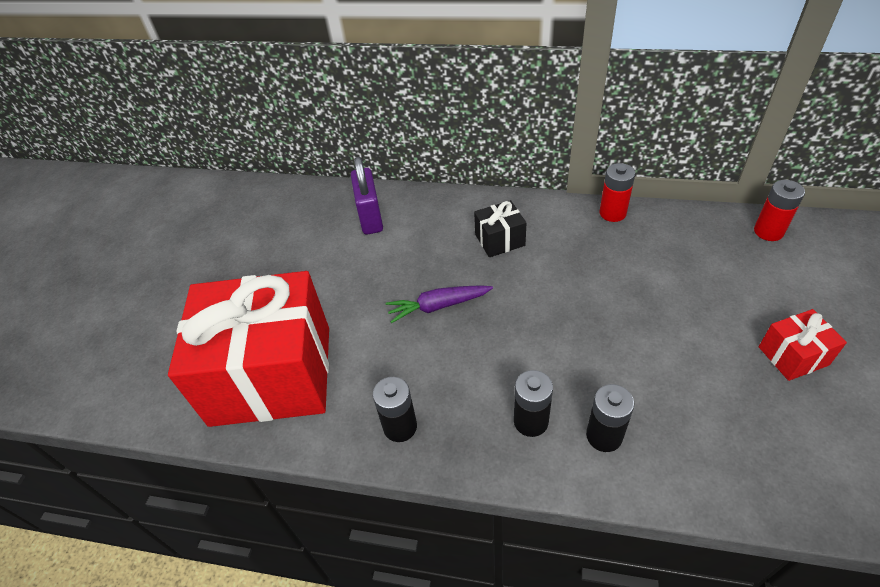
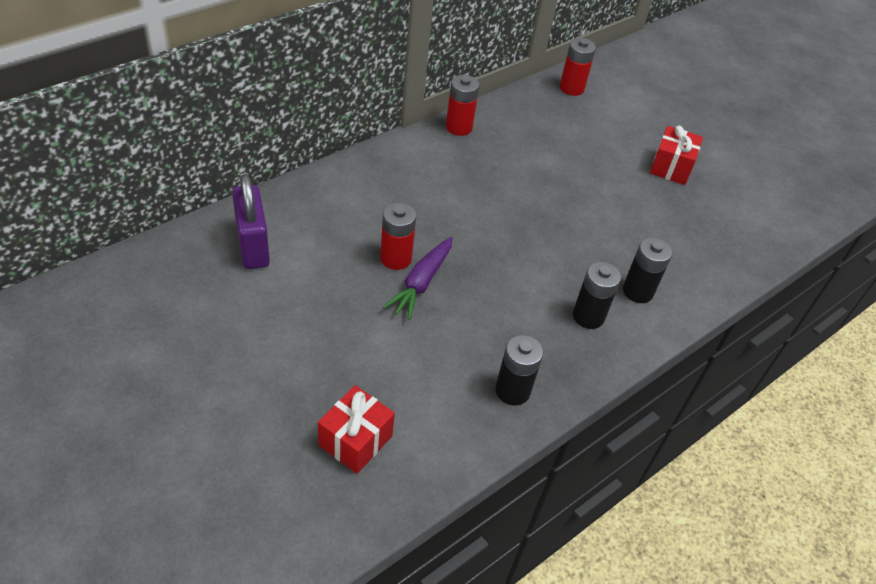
camera: 60 degrees left, 0 degrees up
(272, 374) = (355, 440): red gift -> red gift, size x0.41
(370, 217) = (253, 246): purple padlock -> purple padlock turned 45 degrees clockwise
(443, 279) = (396, 258): none -> red battery
(499, 240) = (400, 198): black gift -> none

